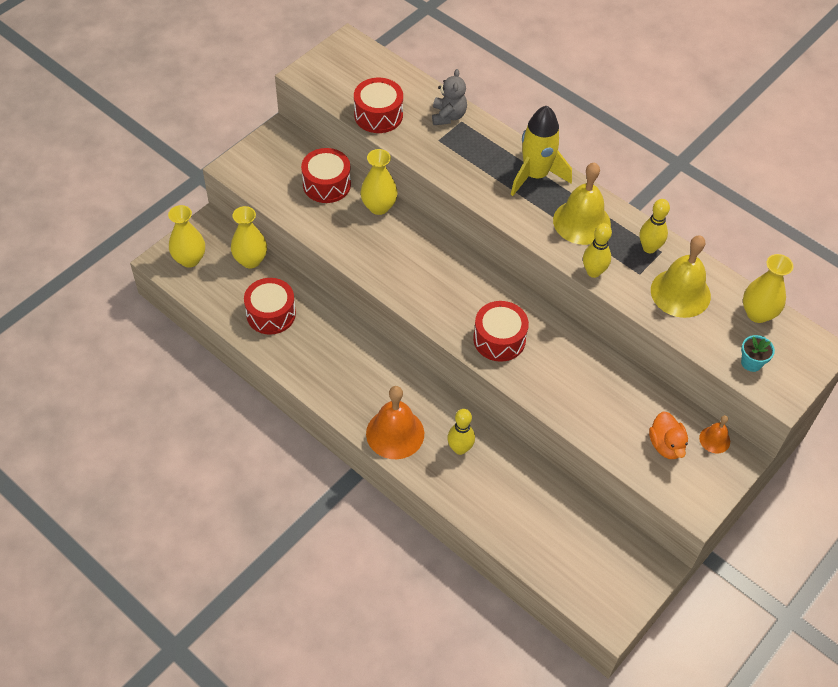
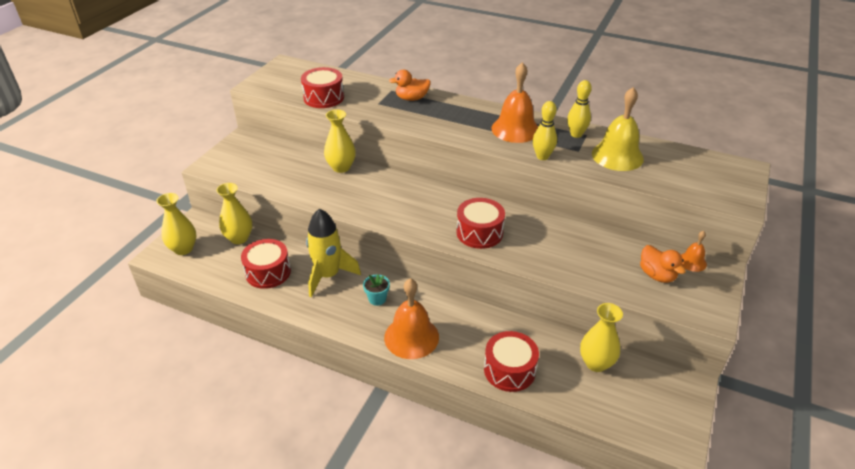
camera: 15 degrees left, 15 degrees down
(326, 184) = (292, 162): red drum -> red drum (509, 370)
(448, 116) = (380, 89): grey teddy bear -> none
(460, 448) = (474, 335): yellow bowling pin -> none
(480, 141) = (412, 98): none -> orange duck
(535, 175) = (464, 109): yellow rocket -> yellow rocket (328, 275)
(581, 222) = (515, 129): yellow bell -> orange bell
(751, 362) = (701, 187): turquoise flower pot -> turquoise flower pot (377, 299)
(757, 313) = (683, 156): yellow vase -> yellow vase (596, 363)

